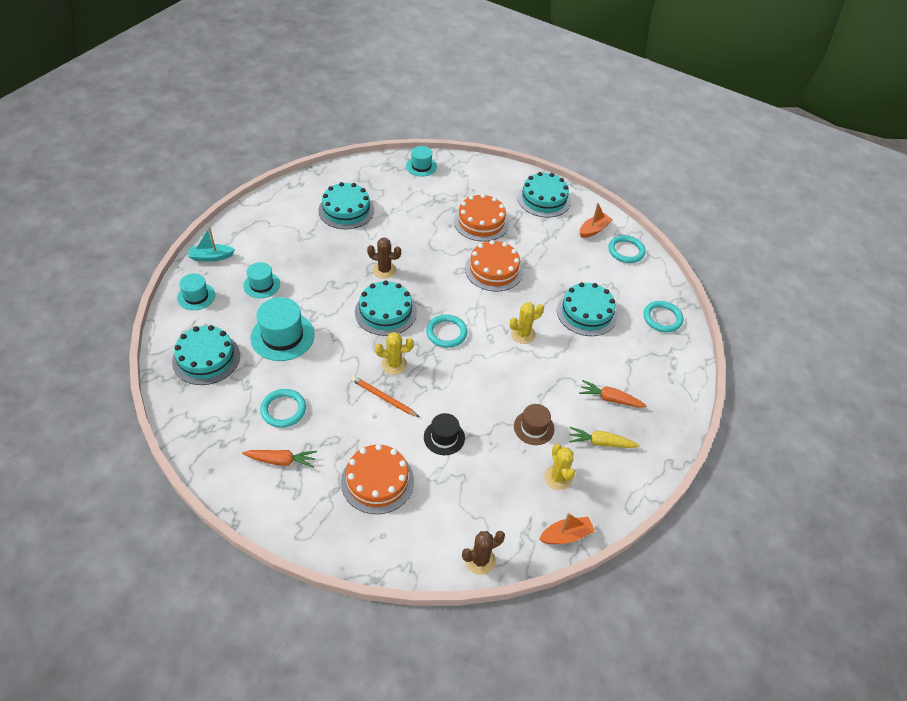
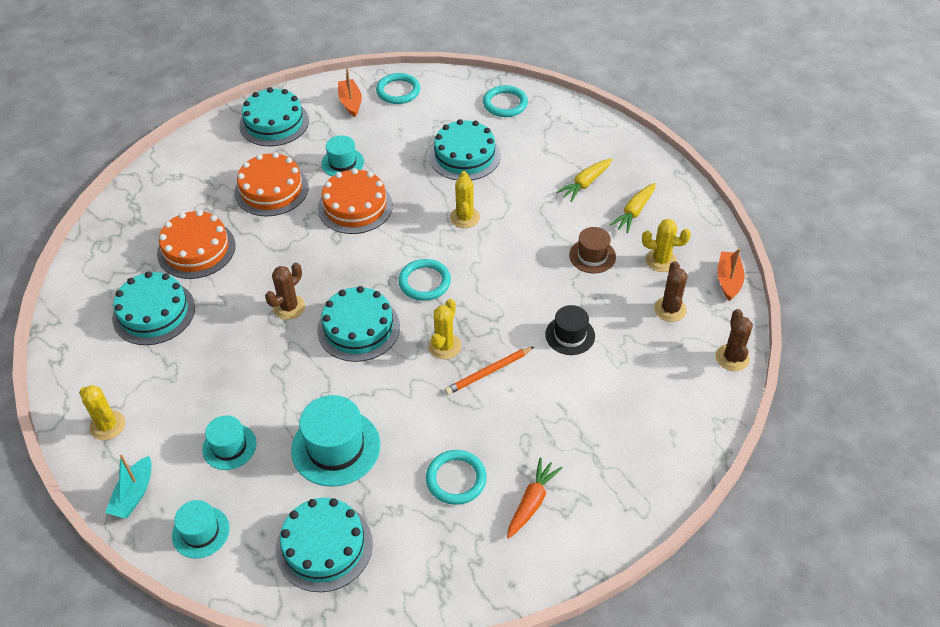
camera: 60 degrees left, 0 degrees up
(254, 226) = (107, 425): none -> yellow cactus
(377, 481) = (601, 415): orange cake -> orange cake (196, 249)
(421, 166) = (131, 210): turquoise hat -> turquoise hat (342, 163)
(508, 499) = (670, 309): none -> brown cactus
(610, 399) = (585, 183): orange carrot -> yellow carrot

